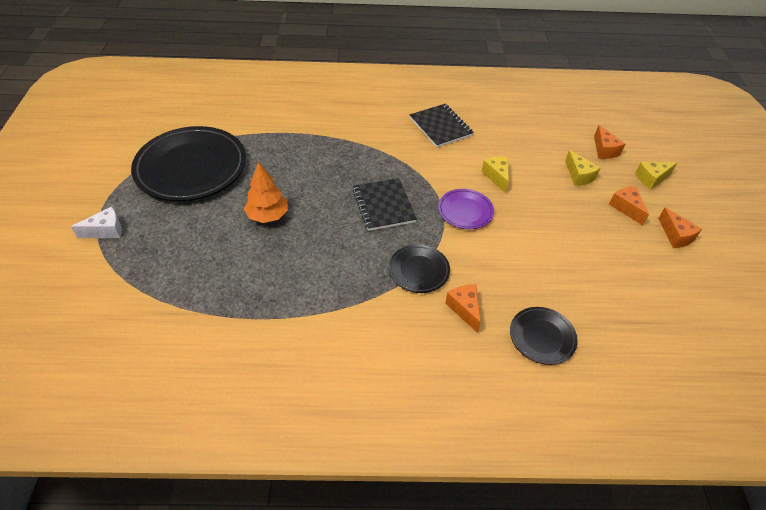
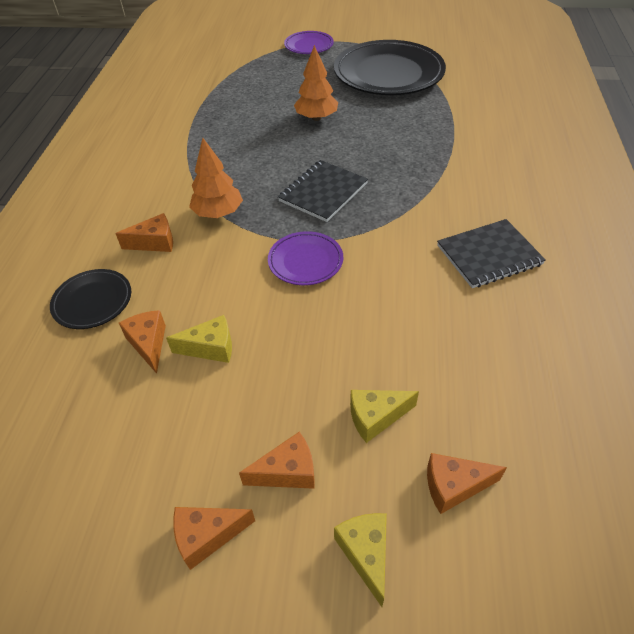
camera: 100 degrees right, 0 degrees up
(106, 231) = (309, 46): white cheese -> purple plate
(383, 205) = (323, 192): black notebook -> black notebook turned 45 degrees counterclockwise
(419, 270) = (218, 213): black plate -> orange tree
(496, 177) = (374, 304): yellow cheese -> yellow cheese (211, 348)
(569, 289) = (148, 344): none -> orange cheese

